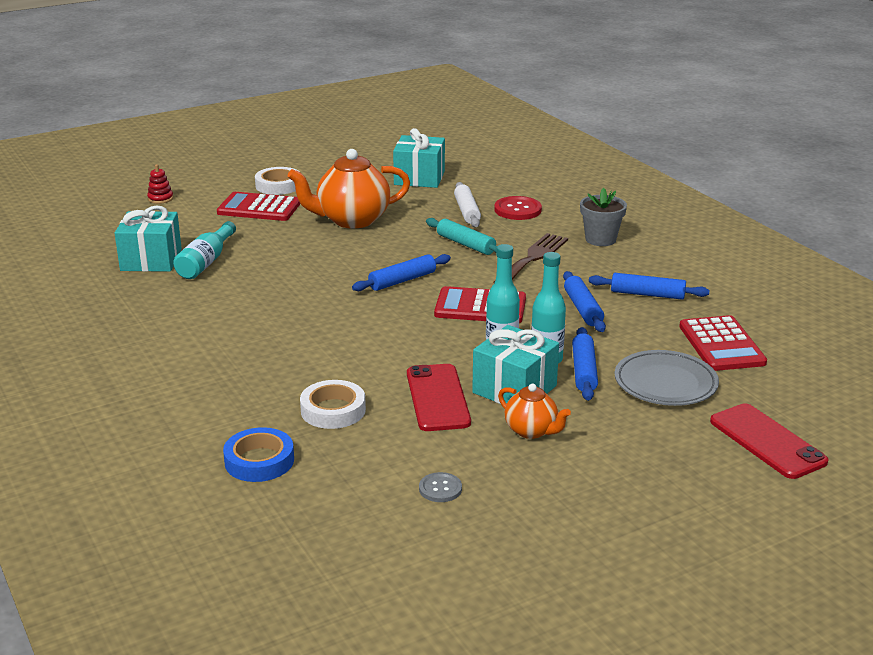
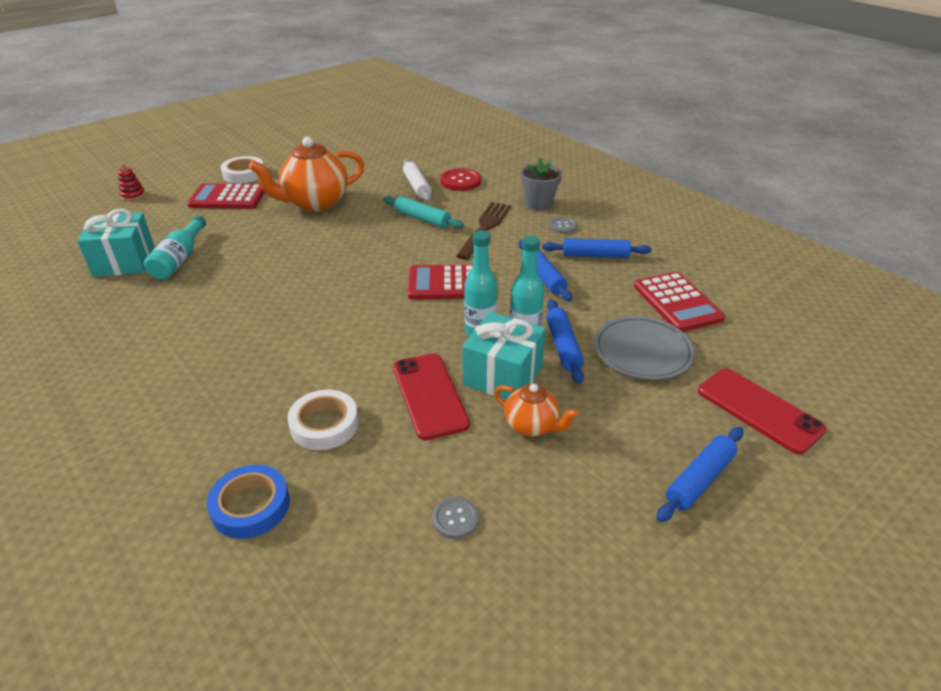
camera: 10 degrees left, 10 degrees up
(402, 280) = (371, 262): blue rolling pin -> blue rolling pin (699, 479)
(419, 178) = (369, 157): turquoise gift -> none
(620, 263) = (562, 226): none -> grey button

